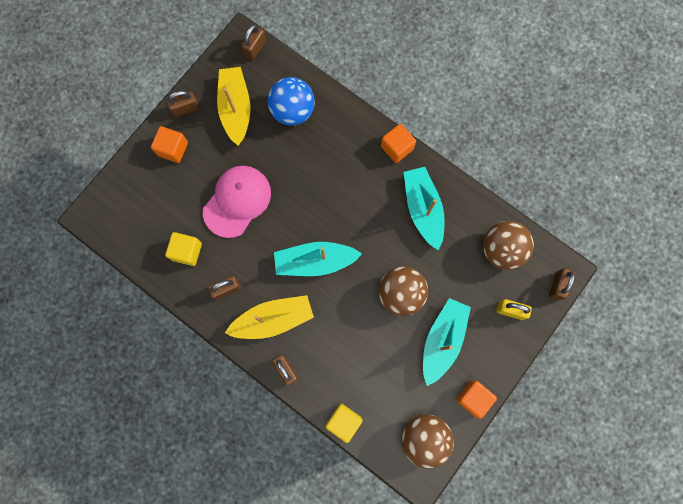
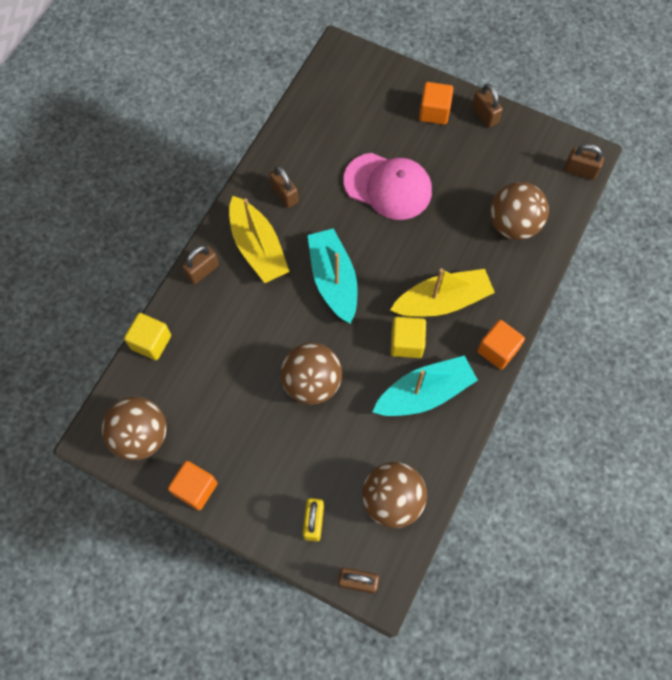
camera: 80 degrees right, 10 degrees down
(187, 251) = (319, 148): yellow cube -> yellow cube (406, 343)
(236, 109) = (499, 164): yellow boat -> yellow boat (442, 301)
(292, 111) = (513, 224): blue ball -> brown ball
(442, 340) = (262, 441): turquoise boat -> none

